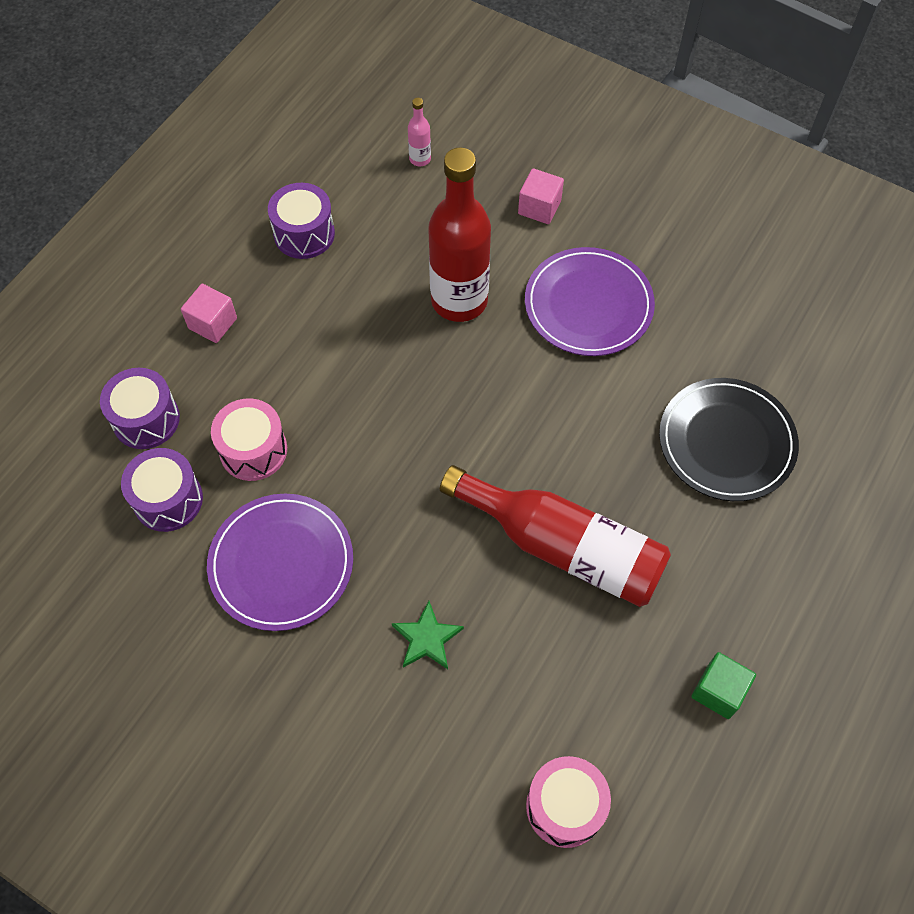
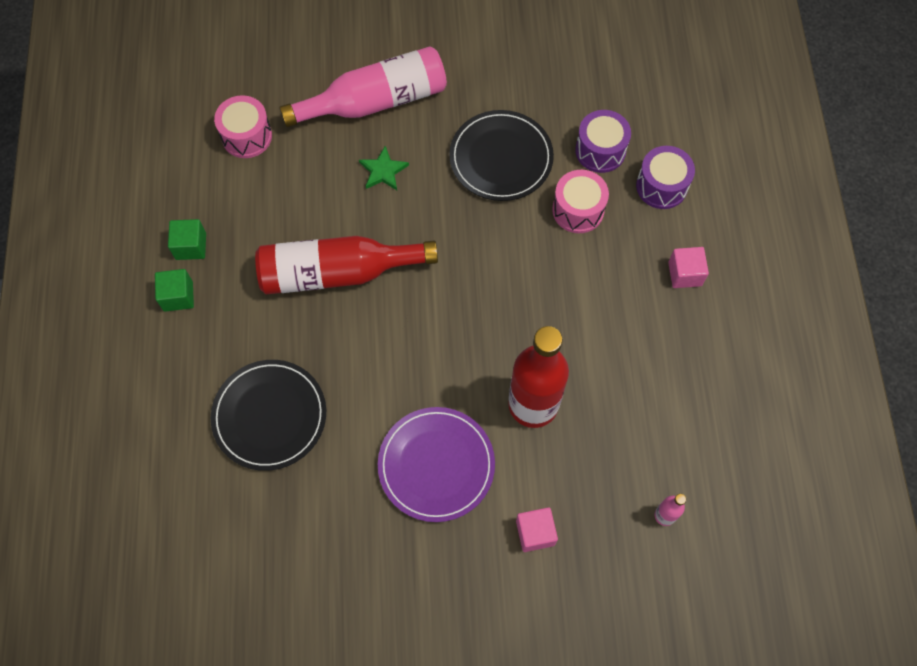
camera: 145 degrees right, 5 degrees up
(281, 563) = (501, 158): purple plate -> black plate
(304, 234) = (690, 384): purple drum -> none
(368, 745) = (375, 101): none -> pink bottle
(764, 635) = (178, 296): none -> green cube

